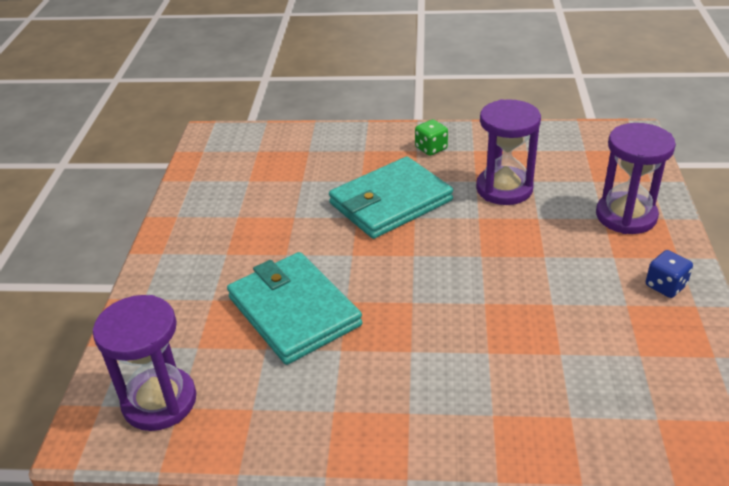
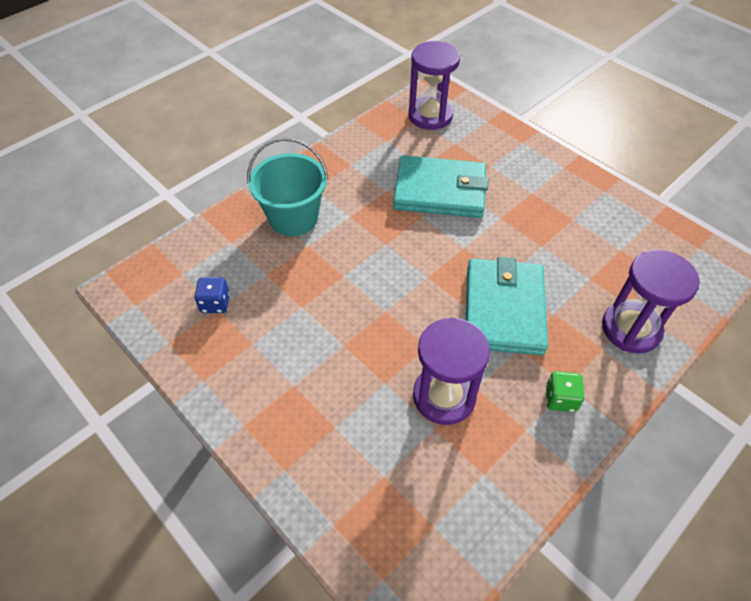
camera: 130 degrees right, 15 degrees up
(472, 393) = (293, 217): none -> turquoise bucket
(626, 216) = (318, 445): purple hourglass -> purple hourglass (631, 329)
(665, 286) = (235, 383): blue dice -> blue dice (215, 303)

